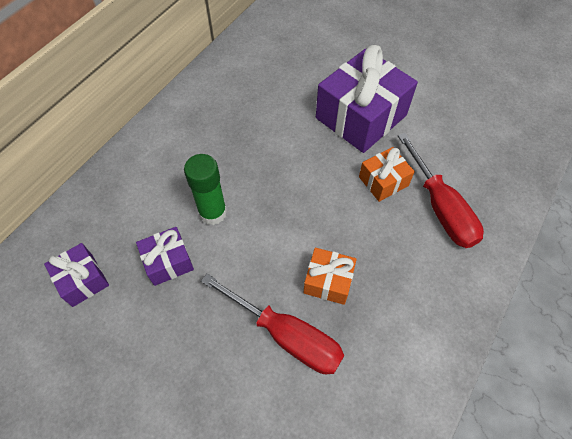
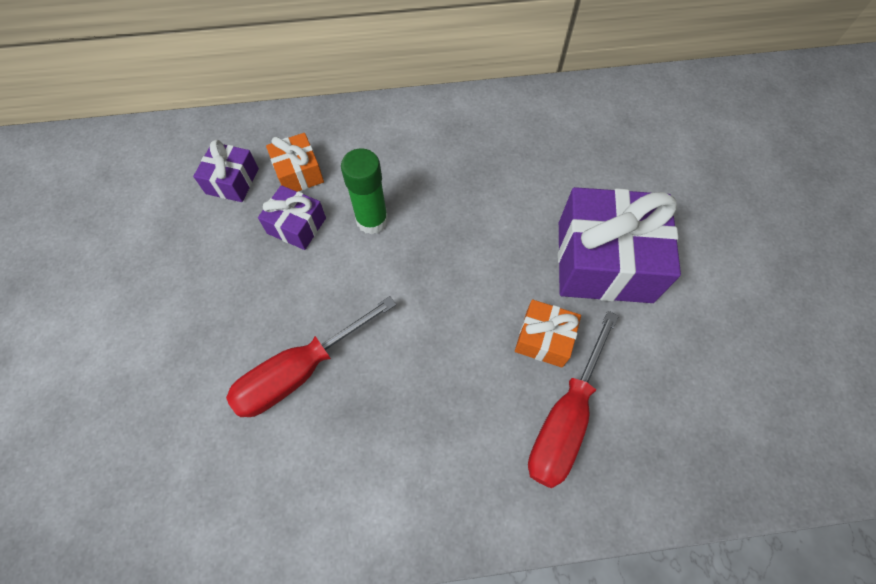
camera: 50 degrees right, 5 degrees up
(285, 335) = (301, 371): red screwdriver -> red screwdriver turned 60 degrees clockwise
(328, 281) = (384, 368): orange gift -> orange gift (299, 173)

